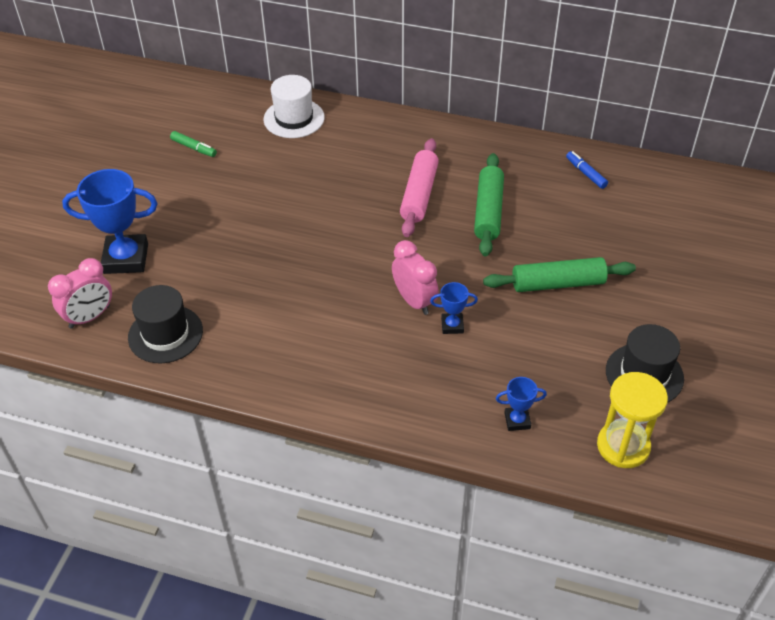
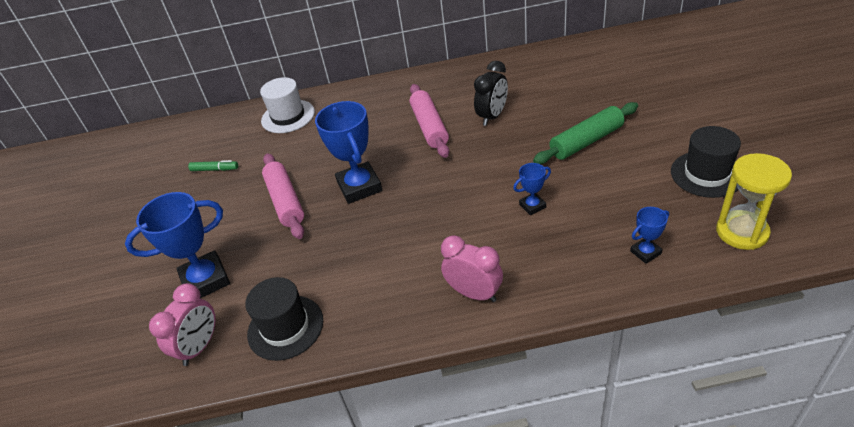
camera: 20 degrees left, 5 degrees down
(236, 213) = (285, 201): none -> pink rolling pin
(310, 229) = (359, 187): none -> blue trophy
(414, 301) = (487, 202): pink clock -> pink clock (474, 293)
(488, 211) = (492, 116): green rolling pin -> black clock
(586, 173) = (541, 65): blue marker -> none

